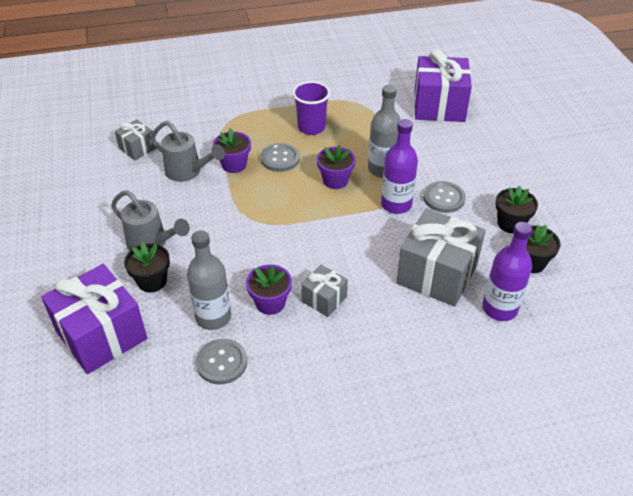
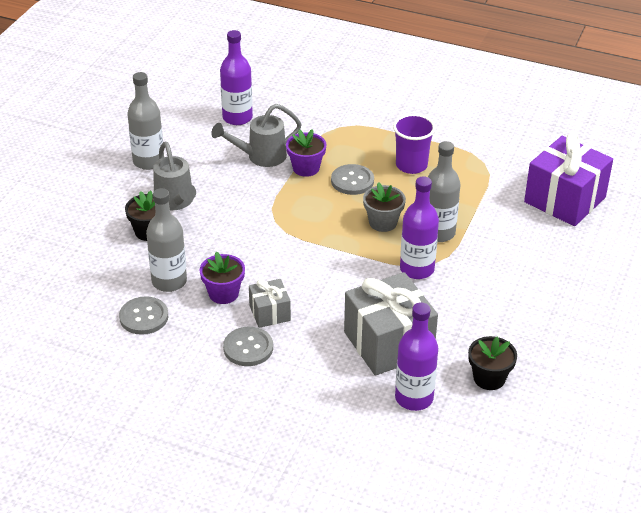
camera: 35 degrees right, 5 degrees down
(93, 219) = (148, 161): none -> grey bottle
(101, 335) = (77, 252): purple gift -> none
(137, 148) = (237, 118): grey gift -> purple bottle
(188, 172) = (260, 157): grey watering can -> grey watering can turned 90 degrees clockwise
(335, 180) = (383, 222): purple flower pot -> grey flower pot
(444, 198) = (469, 285): grey button -> grey button (248, 348)
(510, 223) = (509, 337): black flower pot -> none

